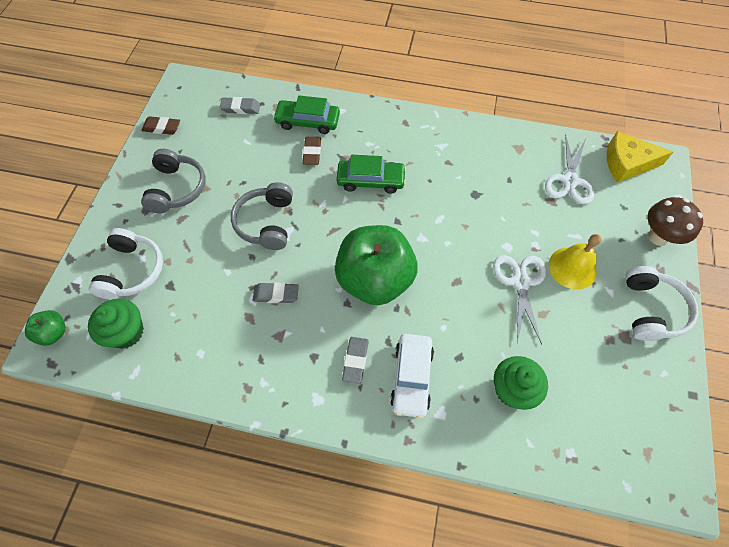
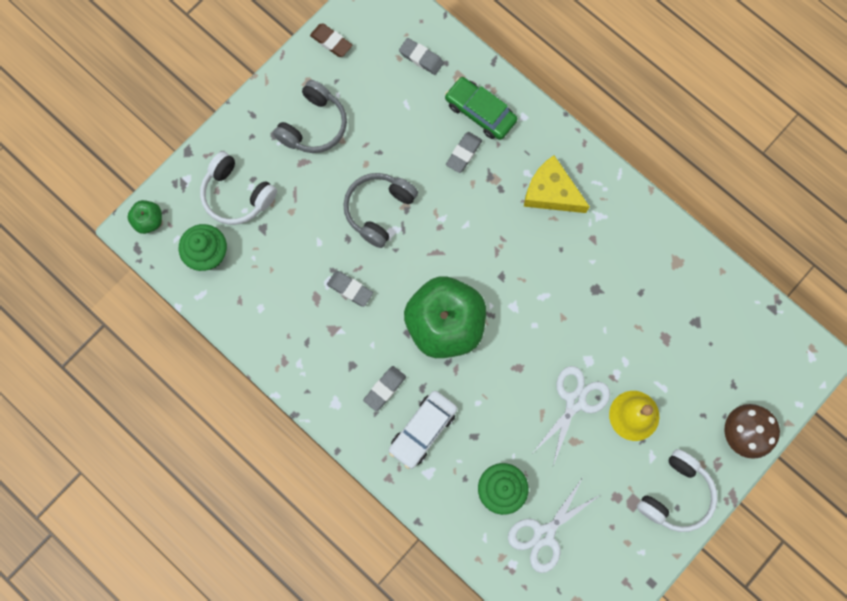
camera: 30 degrees right, 15 degrees up
(132, 271) = (237, 195): white headphones -> white headphones turned 90 degrees clockwise
(312, 153) = (463, 153): brown eraser -> grey eraser
(371, 180) = (503, 218): green car -> none
(569, 181) = (701, 327): white scissors -> white scissors (544, 534)
(627, 163) = (776, 341): yellow cheese -> yellow cheese (551, 192)

